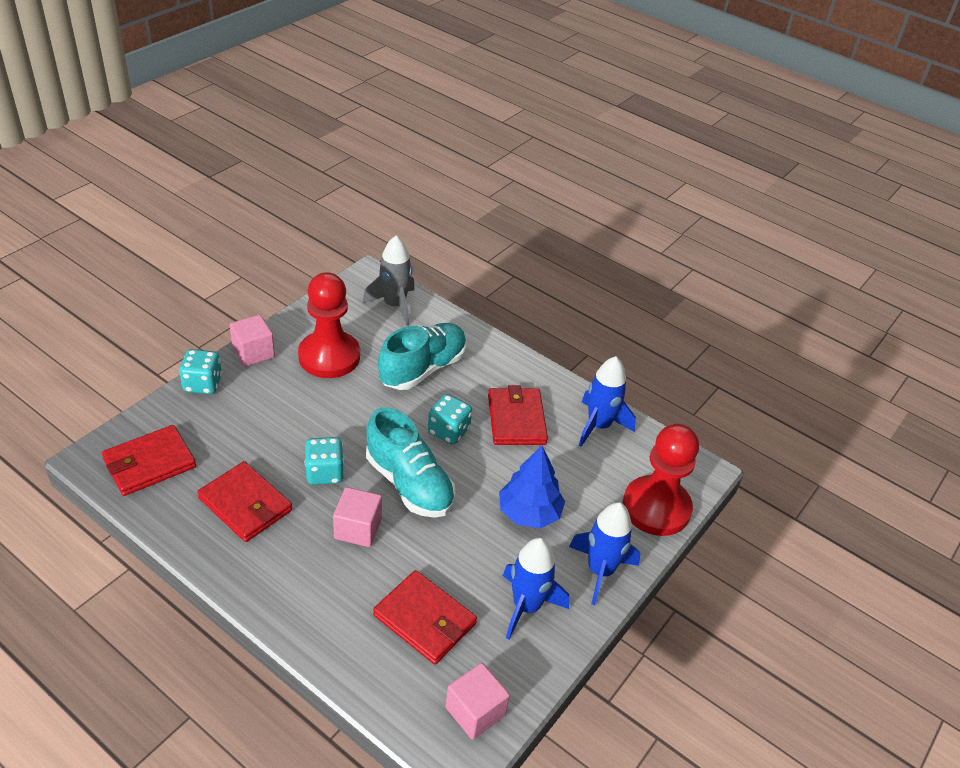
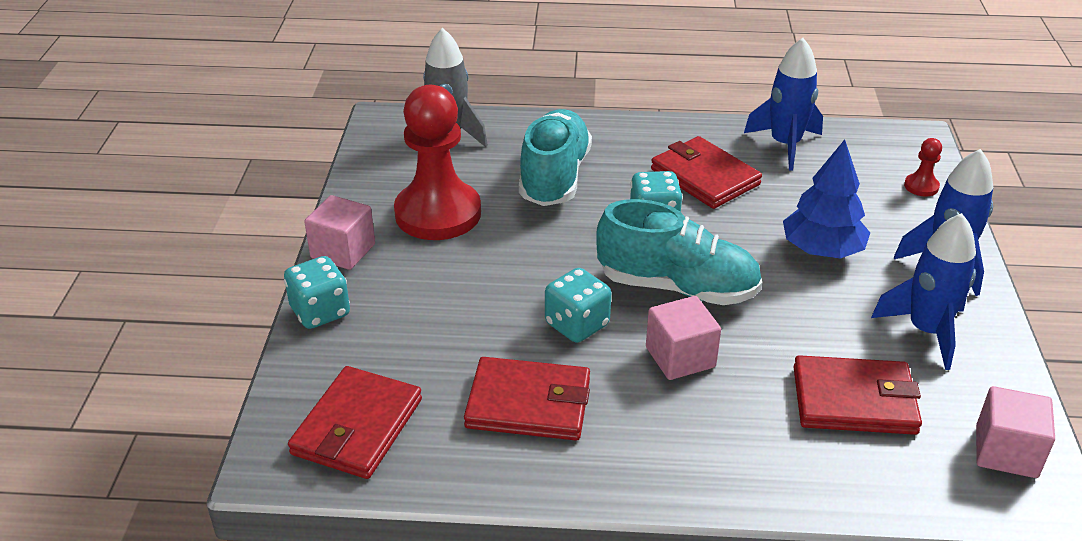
camera: 30 degrees left, 5 degrees down
(656, 508) = (921, 186): red pawn -> red pawn, size x0.40

